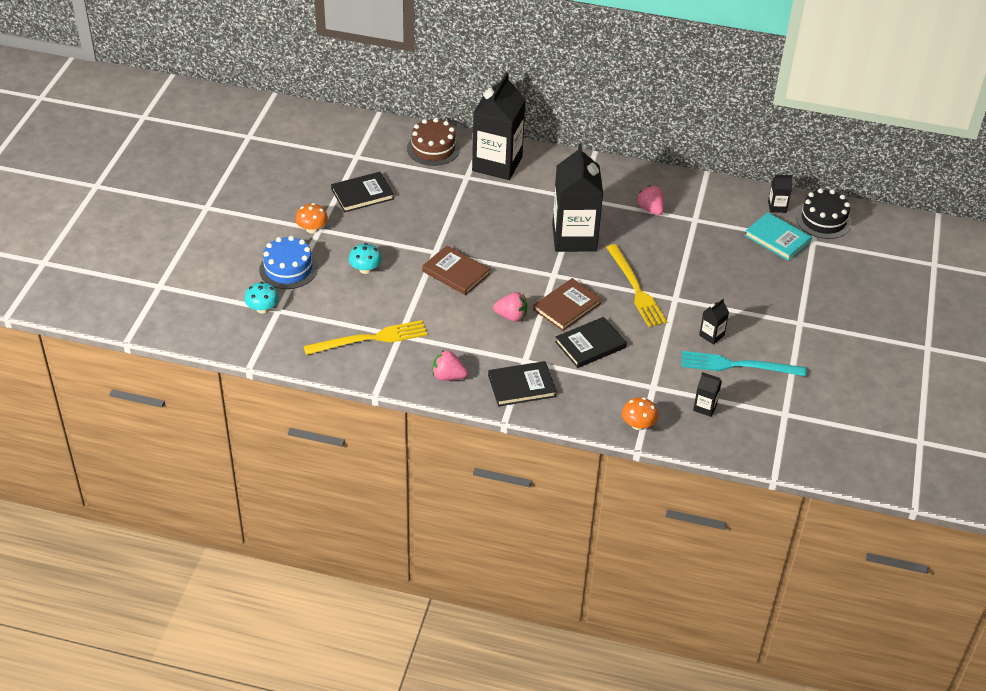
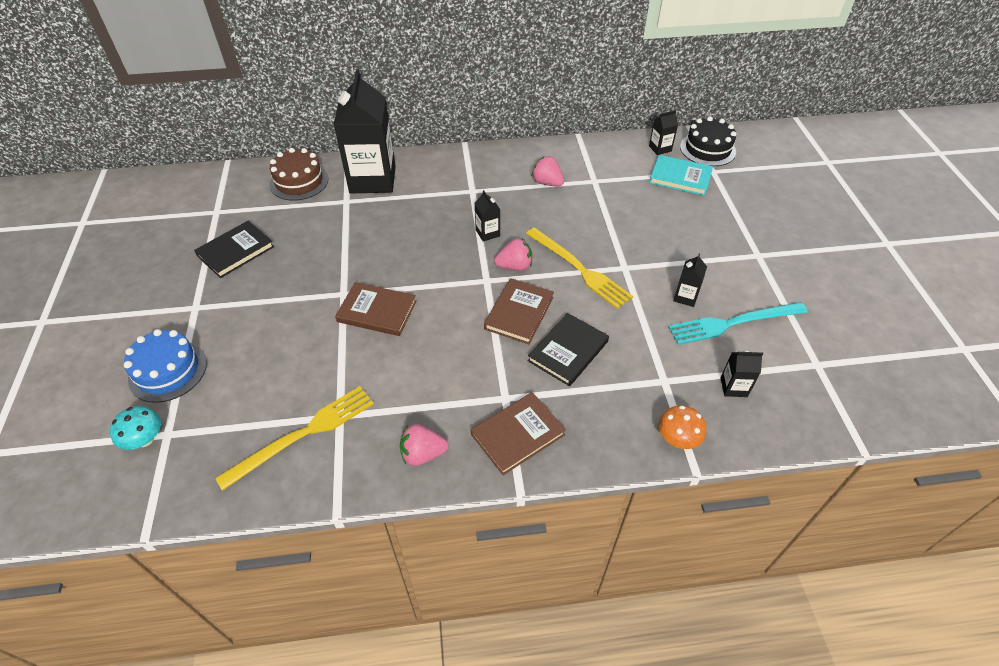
camera: 20 degrees left, 5 degrees up
(312, 229) = (186, 310): orange mushroom -> none
(365, 269) = (267, 340): turquoise mushroom -> none
(511, 316) = (463, 345): pink strawberry -> pink strawberry (515, 266)
(521, 386) = (518, 434): black book -> brown book
(574, 237) = (487, 233): black carton -> black carton, size x0.41

